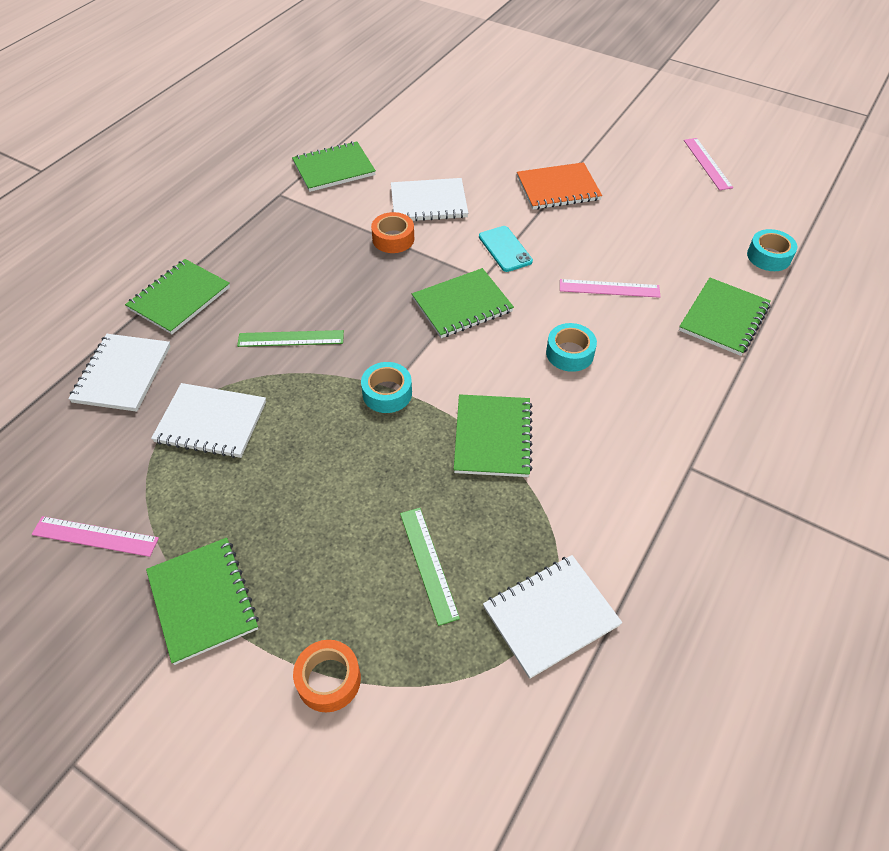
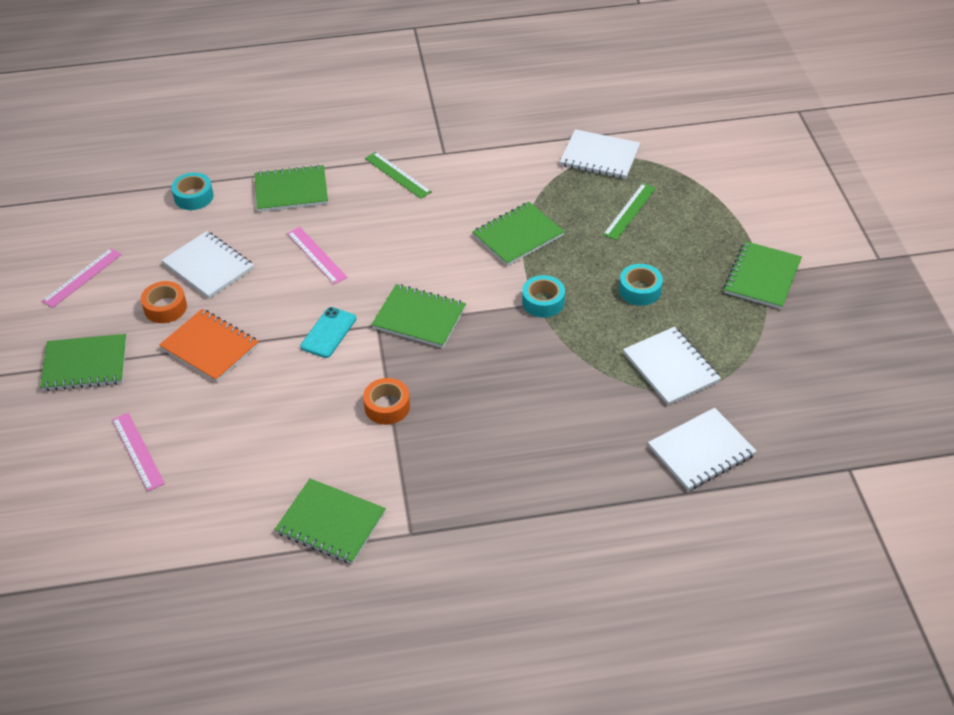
camera: 130 degrees left, 5 degrees down
(95, 536) = (799, 351): pink ruler -> pink ruler (138, 451)
(179, 298) = (603, 487): green notebook -> green notebook (85, 364)
(291, 338) = (558, 385): green ruler -> green ruler (397, 175)
(328, 679) = (729, 206): orange tape -> orange tape (165, 307)
(428, 202) = (314, 417): white notebook -> white notebook (208, 266)
(569, 353) = (406, 241): turquoise tape -> turquoise tape (640, 290)

